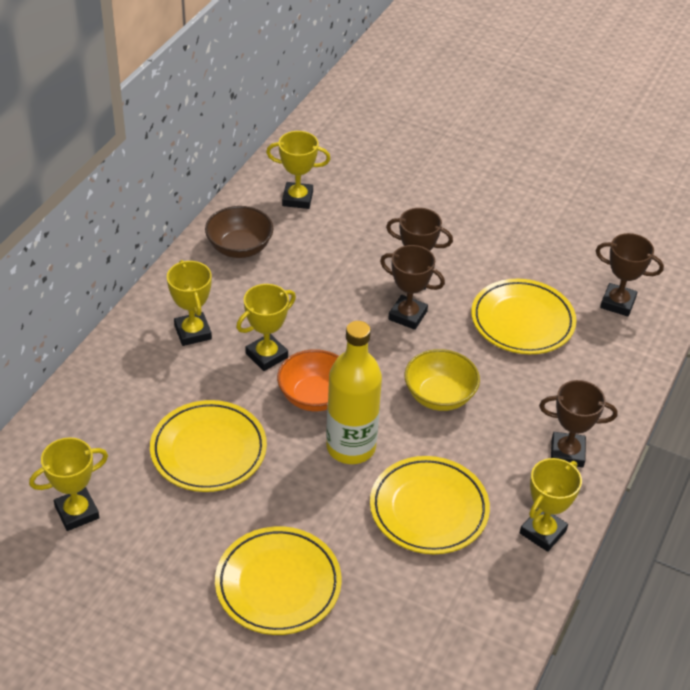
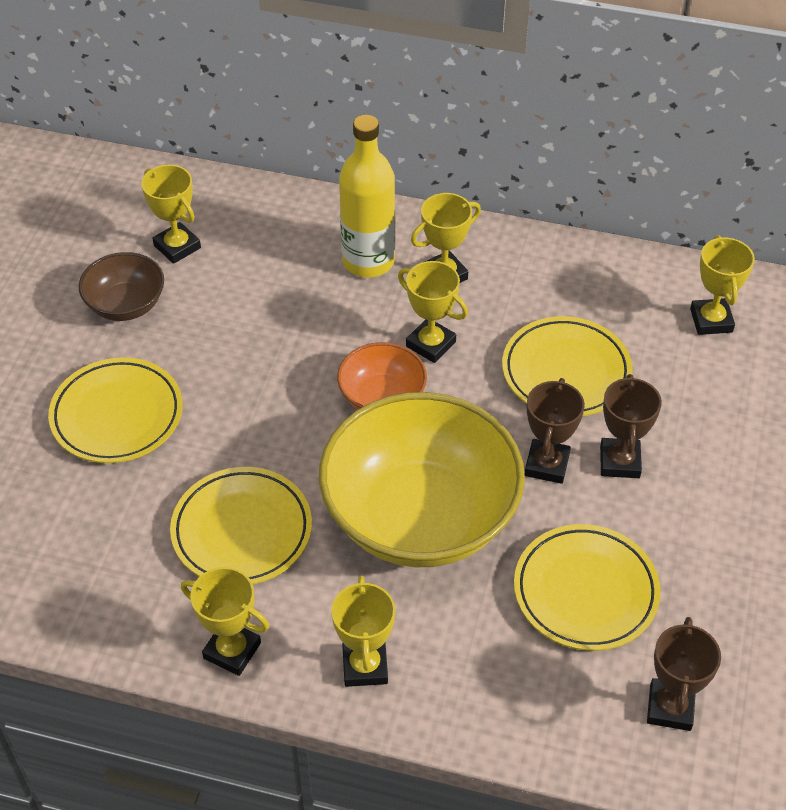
camera: 80 degrees right, 5 degrees up
(208, 450) = (278, 324): yellow plate -> yellow plate (566, 372)
(239, 247) = (597, 285): brown bowl -> brown bowl (126, 305)
(351, 447) = (315, 444): yellow bottle -> yellow bottle (368, 261)
(439, 396) = (420, 517): yellow bowl -> yellow bowl, size x2.10
(567, 453) = (365, 666): brown trophy -> yellow trophy

